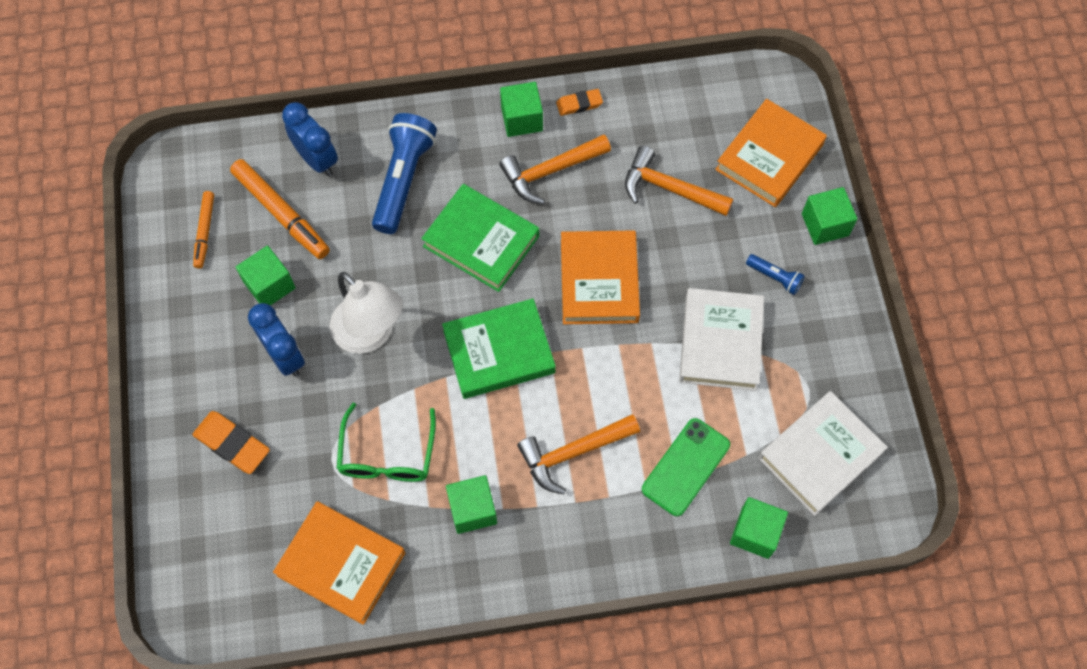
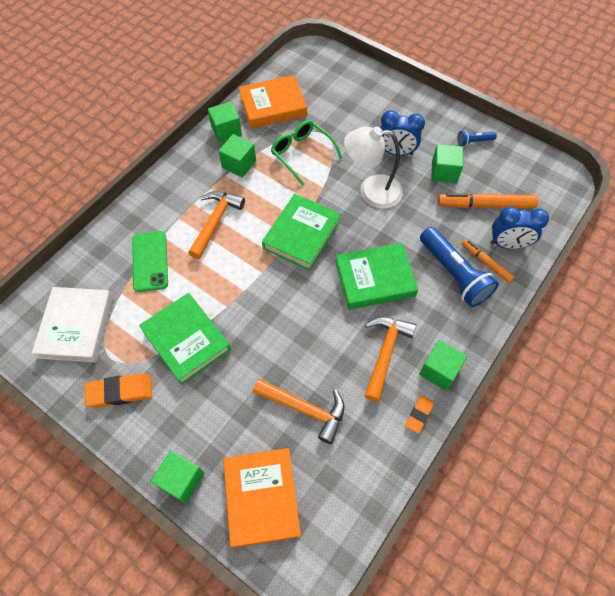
camera: 135 degrees right, 5 degrees down
(205, 232) = (504, 168): orange marker -> orange marker (486, 263)
(232, 444) = (372, 107): orange eraser -> orange eraser (120, 392)
(599, 281) = (289, 314): orange book -> none
(669, 188) = (305, 409): orange hammer -> orange hammer turned 45 degrees clockwise
(720, 342) = (186, 340): white book -> green book
(755, 532) = (86, 261): green cube -> green cube (226, 131)
(775, 277) = (186, 410): blue flashlight -> blue flashlight (474, 142)

